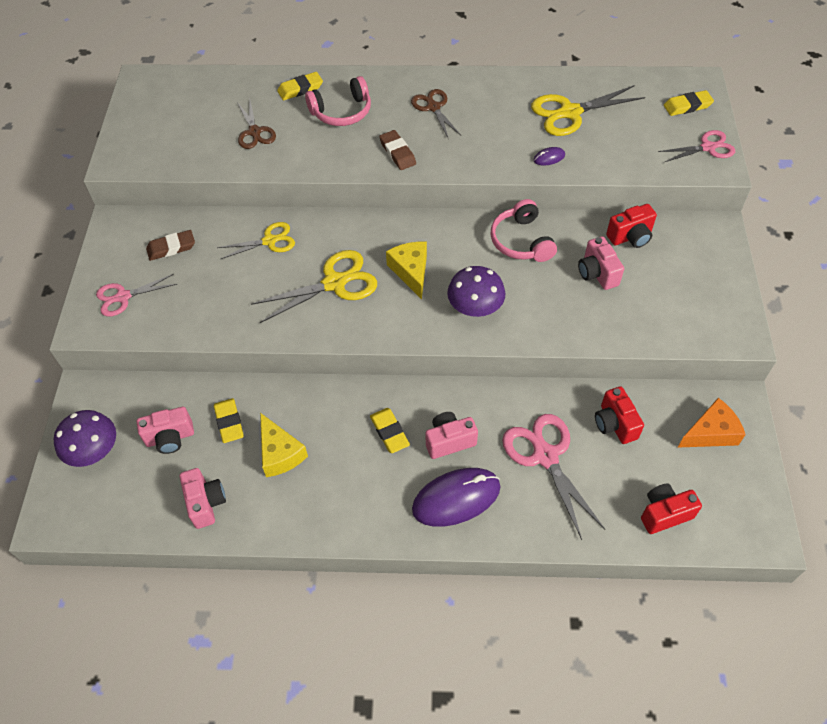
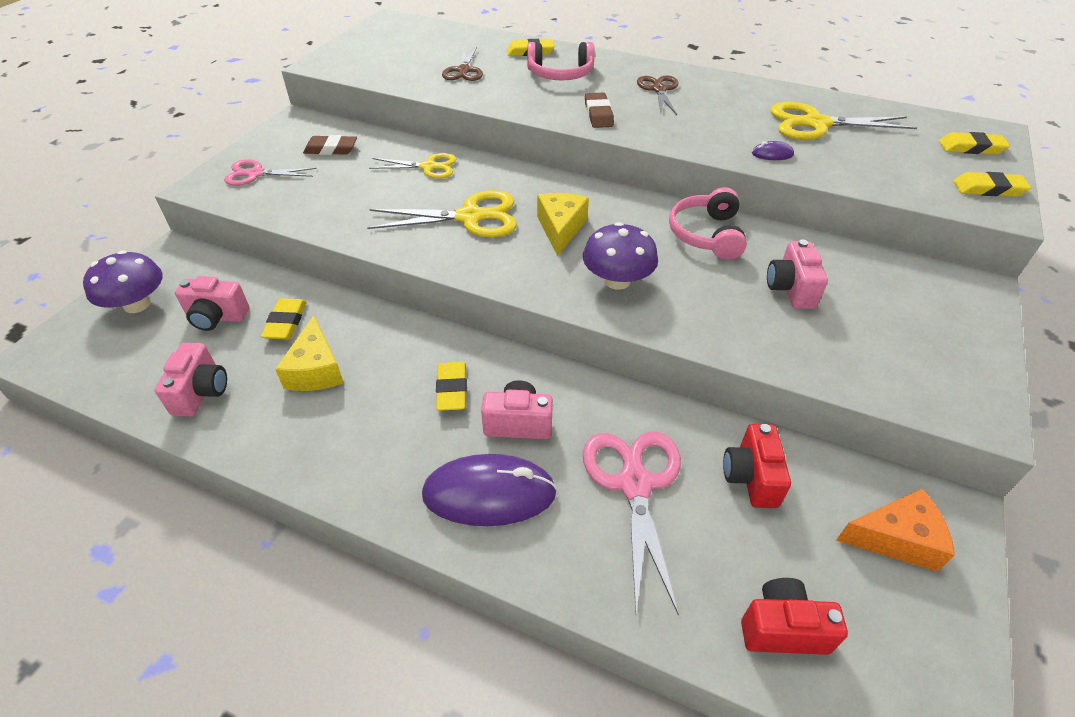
camera: 20 degrees right, 10 degrees down
(630, 237) = (850, 265): red camera -> none
(707, 147) = (988, 189): pink scissors -> yellow eraser

